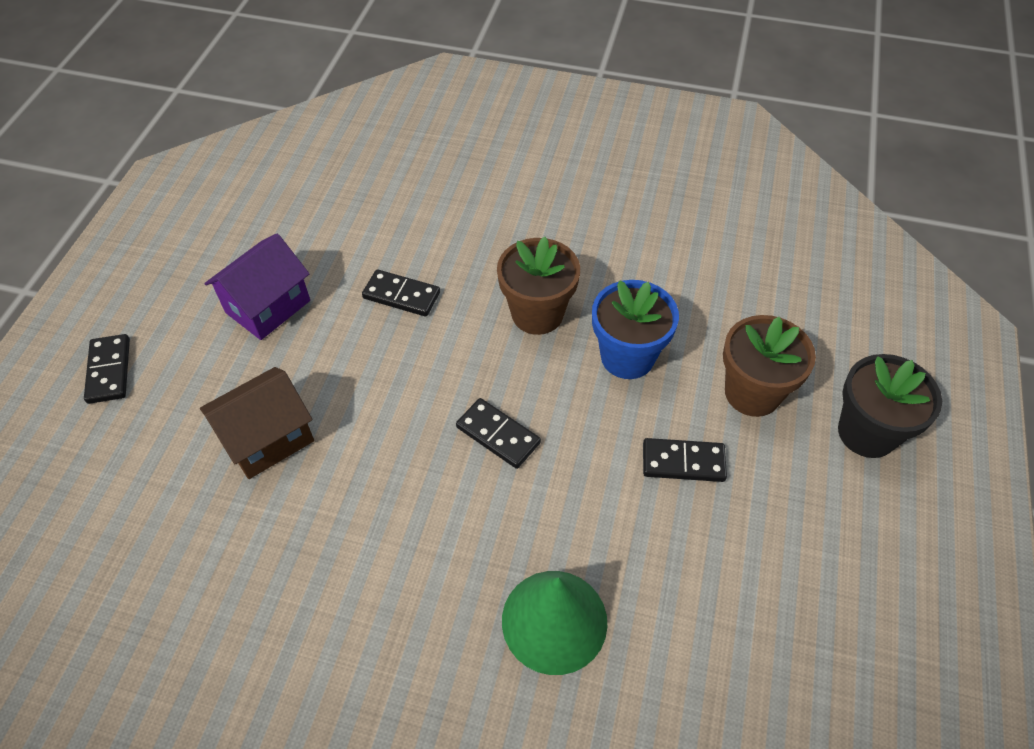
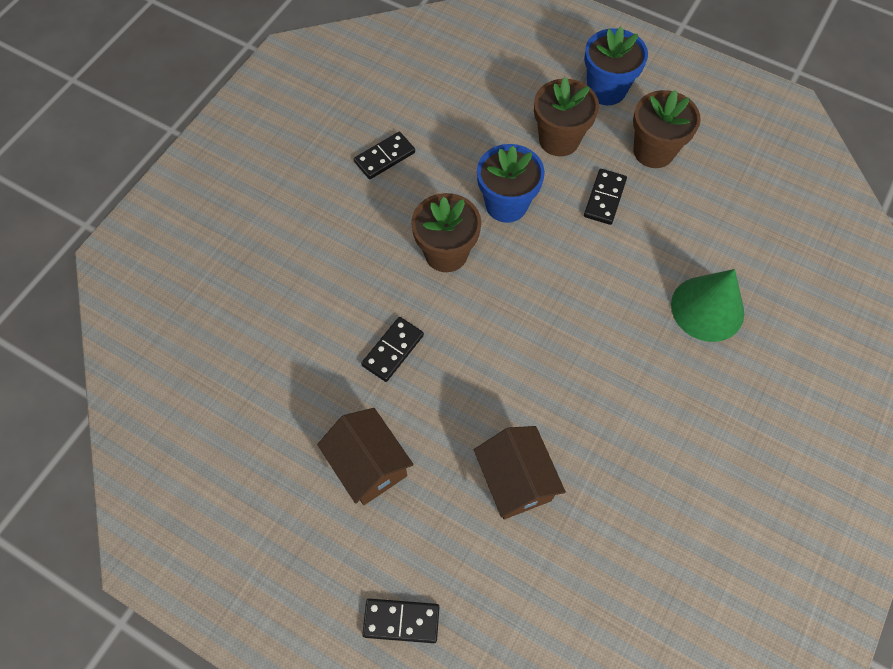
camera: 75 degrees left, 10 degrees up
(268, 306) = (369, 465): purple house -> brown house
(498, 435) = (554, 308): black domino -> black domino (385, 157)
(790, 510) = (653, 151): none -> brown flower pot
(867, 433) = (606, 90): black flower pot -> blue flower pot

